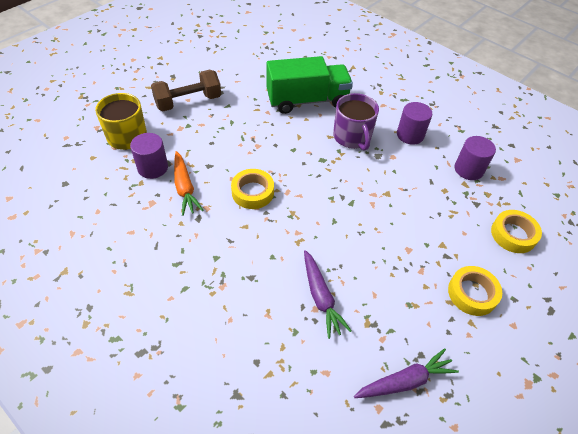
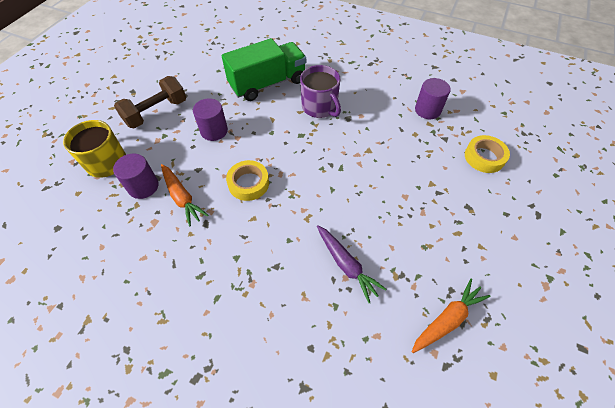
camera: 15 degrees left, 5 degrees up
(405, 381) = (447, 319): purple carrot -> orange carrot
(410, 135) = (368, 92): purple cylinder -> purple cylinder (214, 131)
(472, 293) = (471, 220): yellow tape -> none

